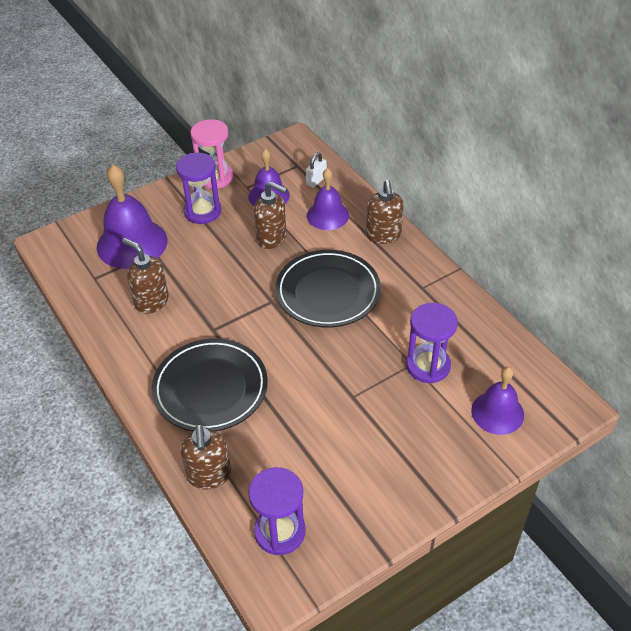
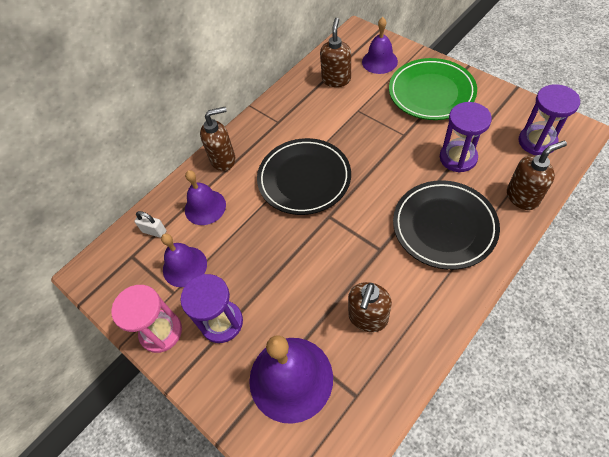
camera: 100 degrees left, 10 degrees up
(272, 238) = (248, 242): brown soap dispenser -> brown soap dispenser (336, 79)
(414, 450) = (431, 92): none -> green plate
(428, 366) = (356, 101): purple hourglass -> purple hourglass (458, 158)

